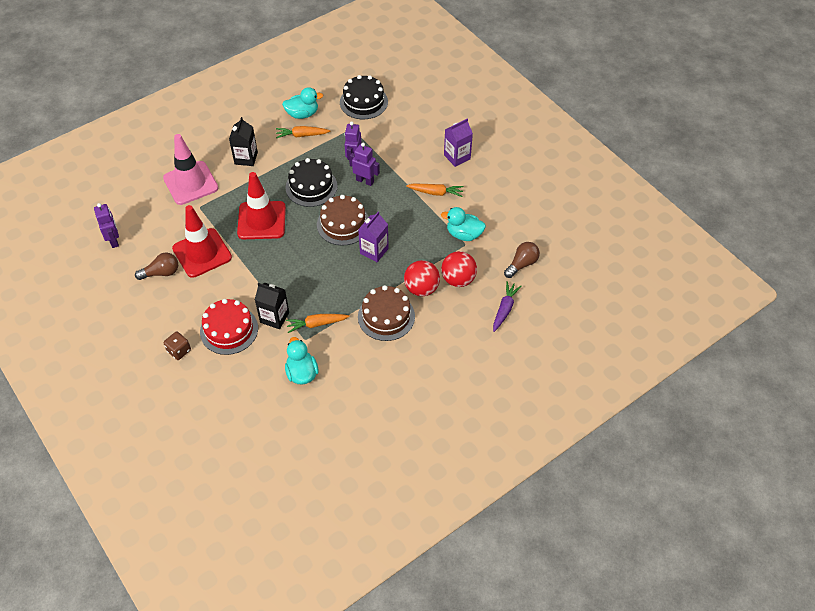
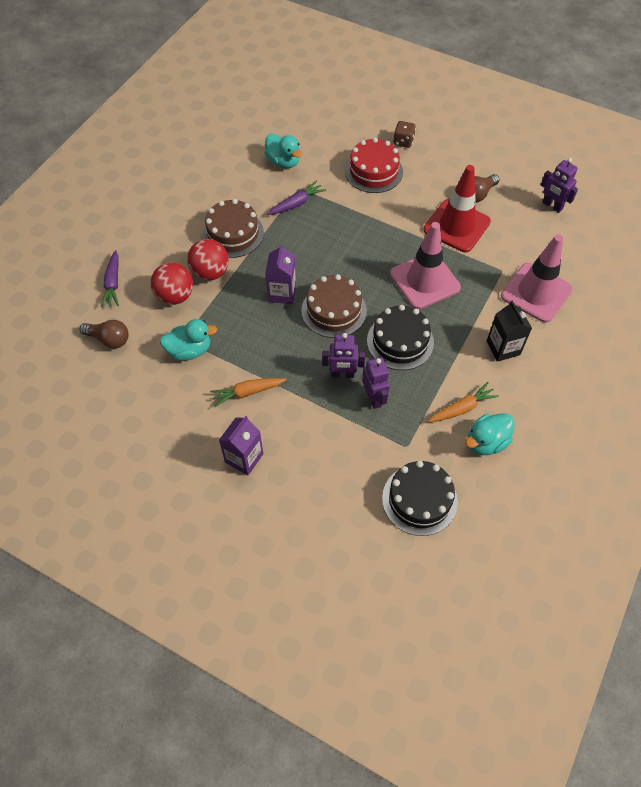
camera: 155 degrees right, 5 degrees up
(261, 220) = (424, 281): red traffic cone -> pink traffic cone
(274, 317) = (340, 195): black carton -> none
(316, 324) = (296, 203): orange carrot -> purple carrot
(522, 264) = (109, 339): brown light bulb -> brown light bulb turned 90 degrees counterclockwise

